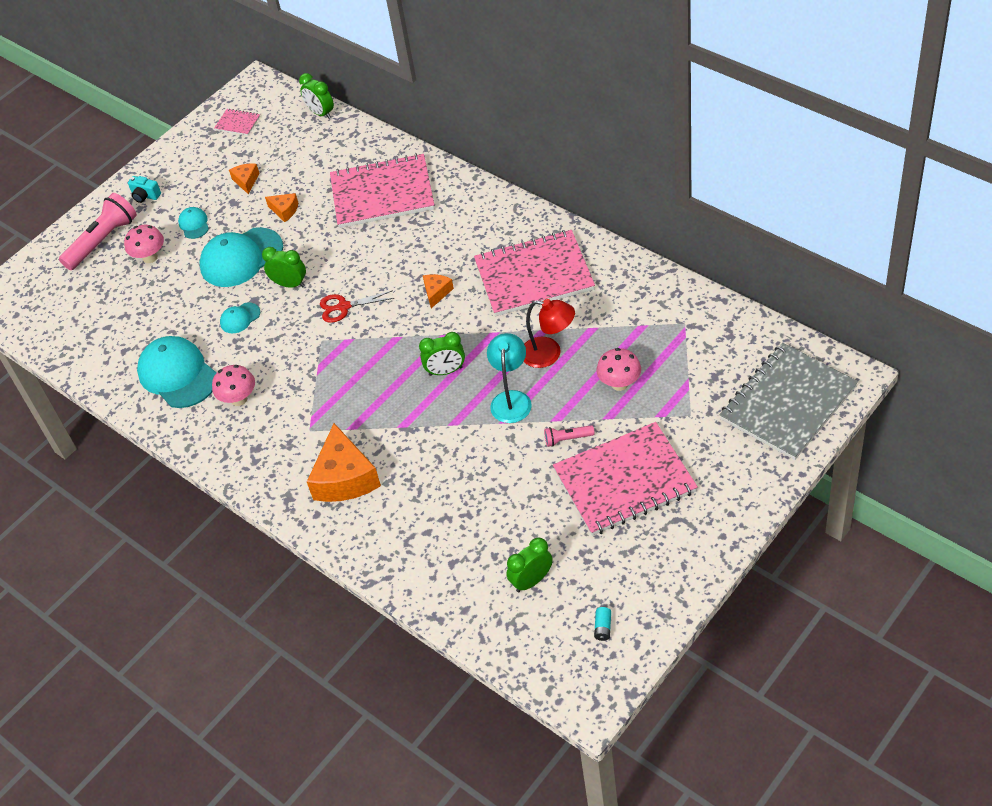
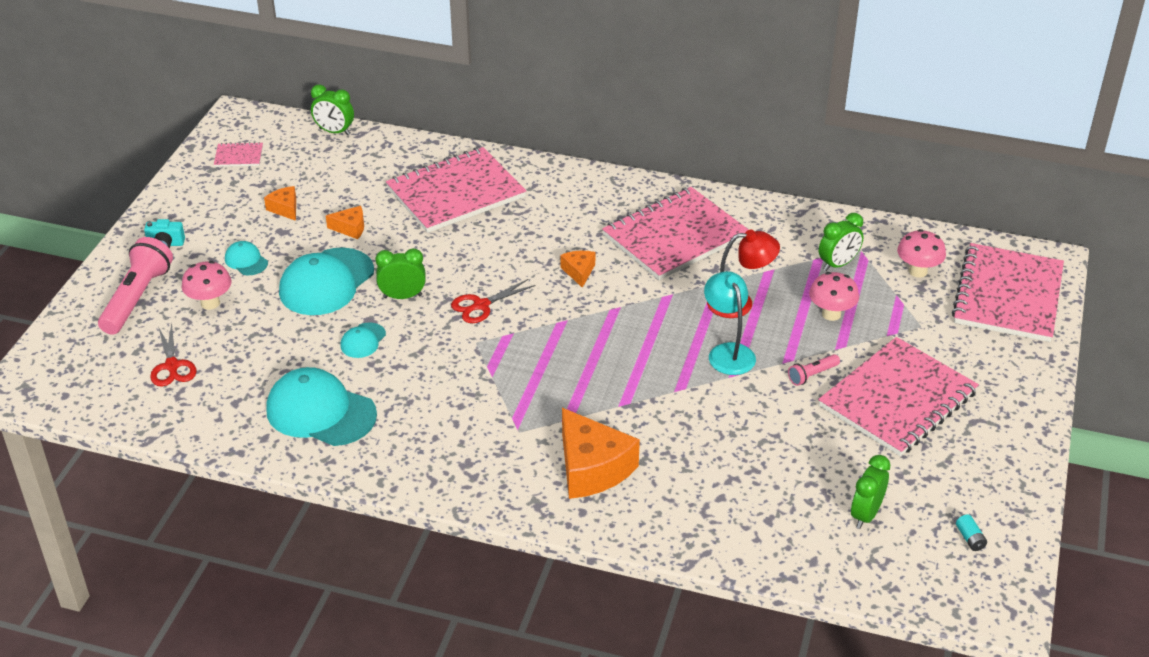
camera: 30 degrees left, 10 degrees down
(97, 307) = (172, 366): none -> red scissors
(239, 399) = (413, 420): pink mushroom -> pink mushroom (918, 271)
(445, 371) = (638, 342): green clock -> green clock (838, 264)
(788, 403) = (1008, 295): grey notebook -> pink notebook

